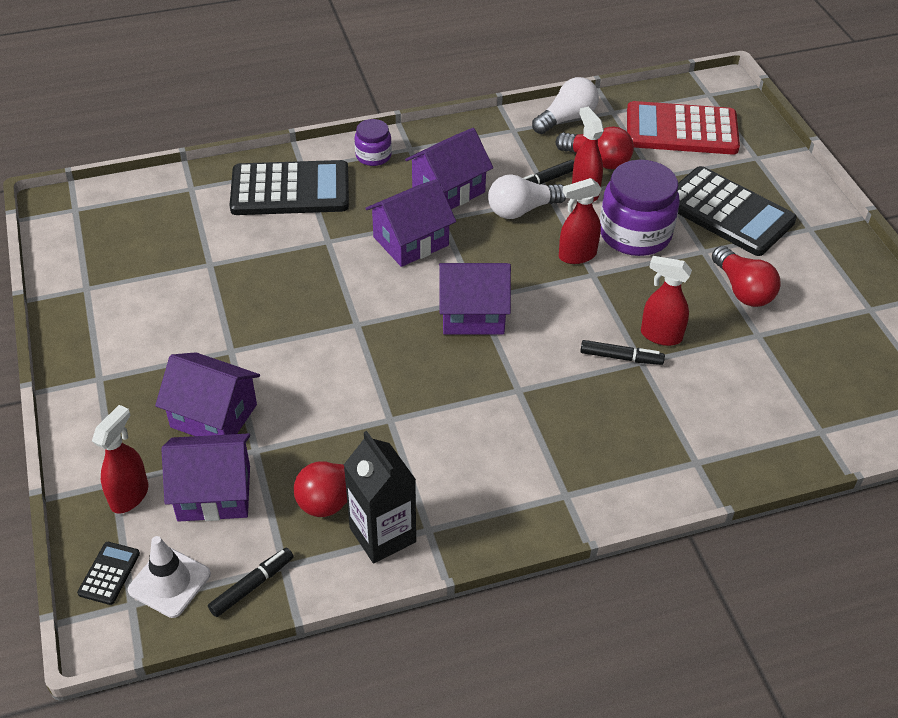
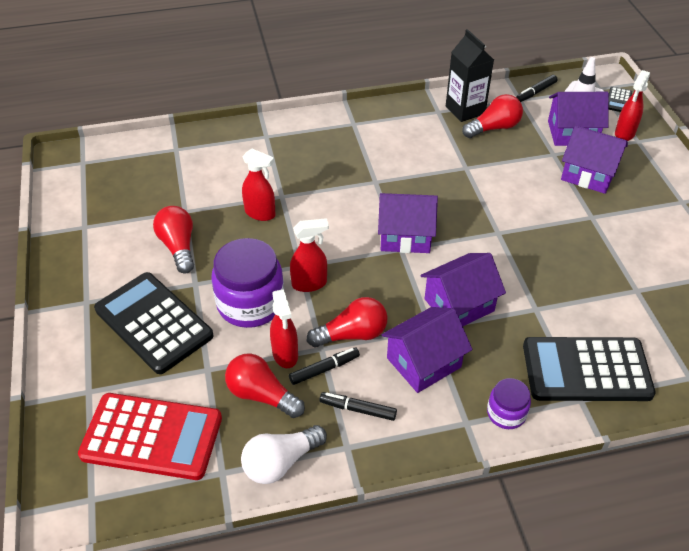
camera: 175 degrees left, 0 degrees up
(521, 210) = (352, 334): white light bulb -> red light bulb
(621, 357) = (295, 199): black marker -> black marker (358, 409)

